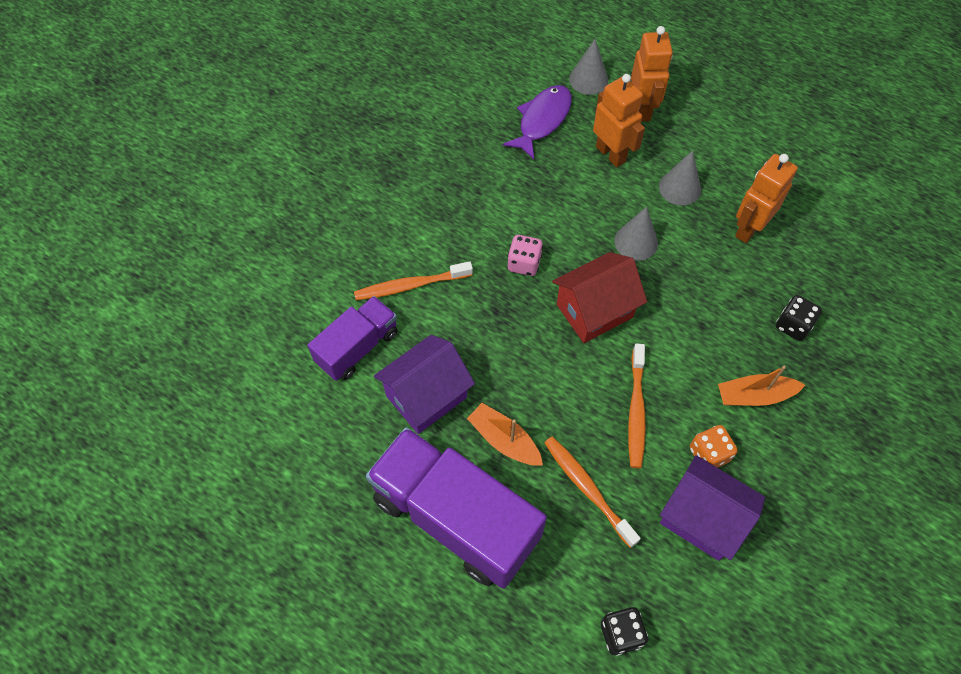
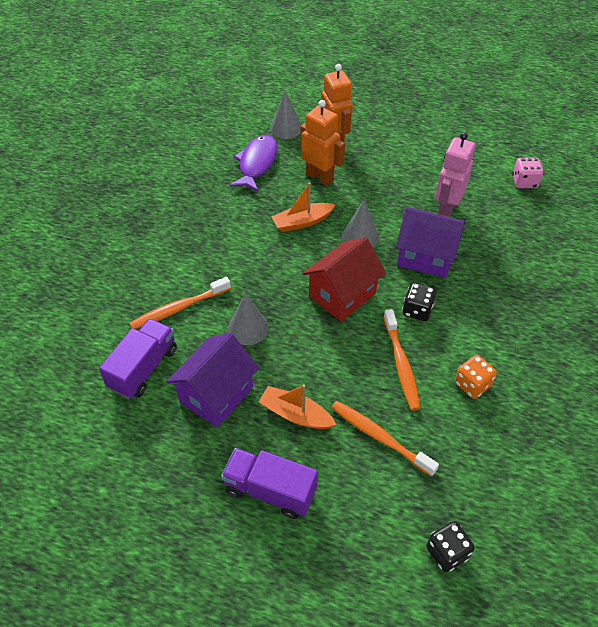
camera: 15 degrees left, 10 degrees down
(455, 518) = (270, 490): purple truck -> purple truck, size x0.57
(524, 263) = (272, 271): pink dice -> pink dice (524, 182)
(680, 188) = (382, 191): grey cone -> grey cone (248, 328)
(702, 518) = (484, 437): purple house -> purple house (426, 257)
(748, 229) = (446, 209): orange robot -> pink robot
(754, 396) = (493, 331): orange boat -> orange boat (302, 222)
(793, 325) = (505, 272): black dice -> black dice (417, 310)

